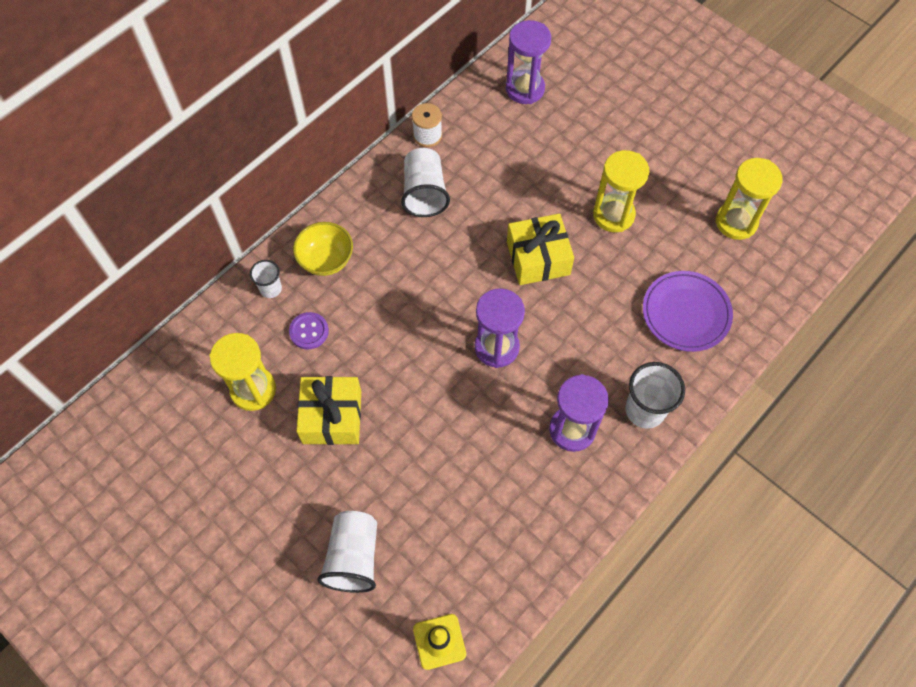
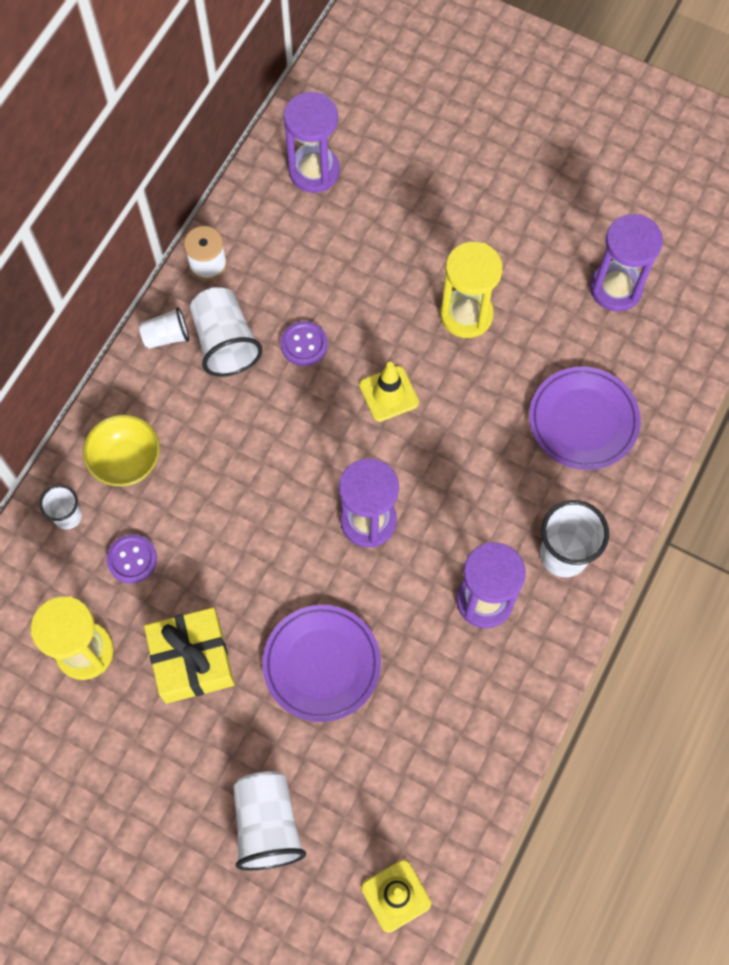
camera: 15 degrees left, 5 degrees up
(382, 179) = (166, 336): none -> white cup
(430, 445) = (321, 664): none -> purple plate
(483, 208) = (304, 344): none -> purple button
(538, 258) = (389, 394): yellow gift -> yellow traffic cone
(736, 222) = (615, 288): yellow hourglass -> purple hourglass

